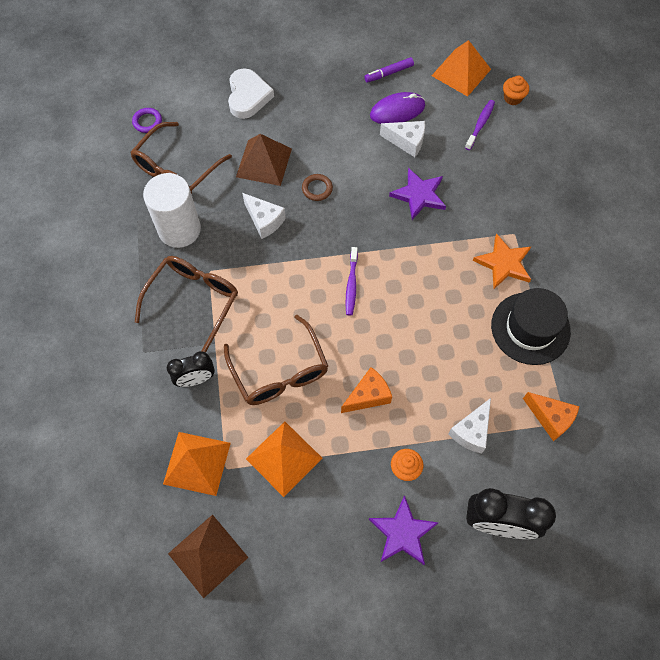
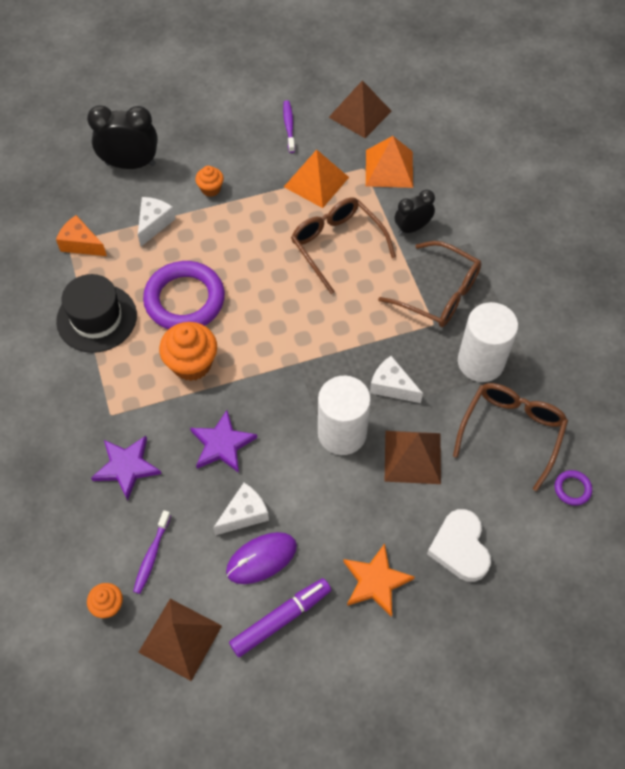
camera: 170 degrees right, 5 degrees down
(193, 300) = (439, 294): brown glasses -> brown glasses turned 75 degrees counterclockwise
(317, 189) = (342, 433): brown ring -> white cylinder
(351, 285) = (283, 333): purple toothbrush -> purple toothbrush (289, 126)
(368, 395) = (251, 238): orange cheese -> none
(389, 73) = (280, 619): purple marker -> purple marker, size x1.55
(402, 533) = (208, 147): purple star -> purple star (127, 467)
(407, 141) = (244, 514): white cheese -> white cheese turned 135 degrees clockwise
(440, 268) = (191, 364): none -> orange cupcake
(443, 334) = (184, 300): none -> purple ring
(461, 72) = (180, 638): orange pyramid -> brown pyramid
(504, 263) = (123, 379): orange star -> orange star (375, 581)

